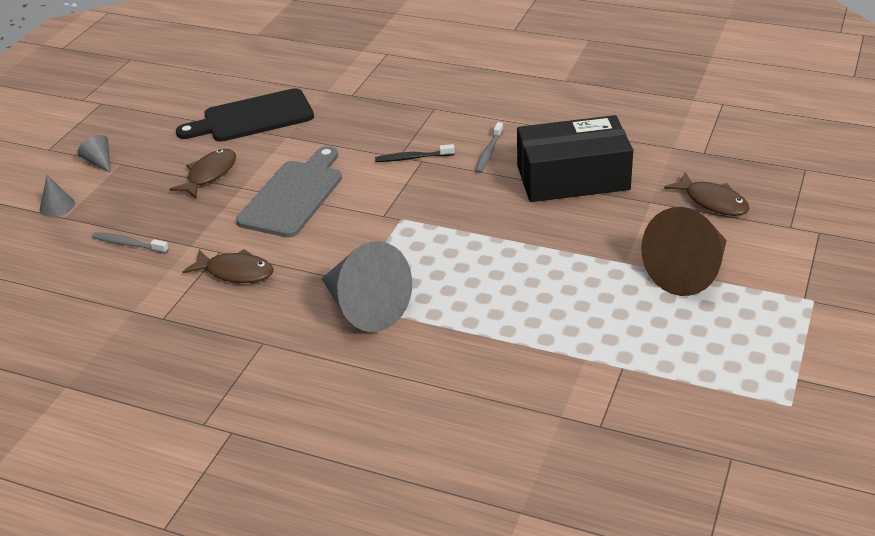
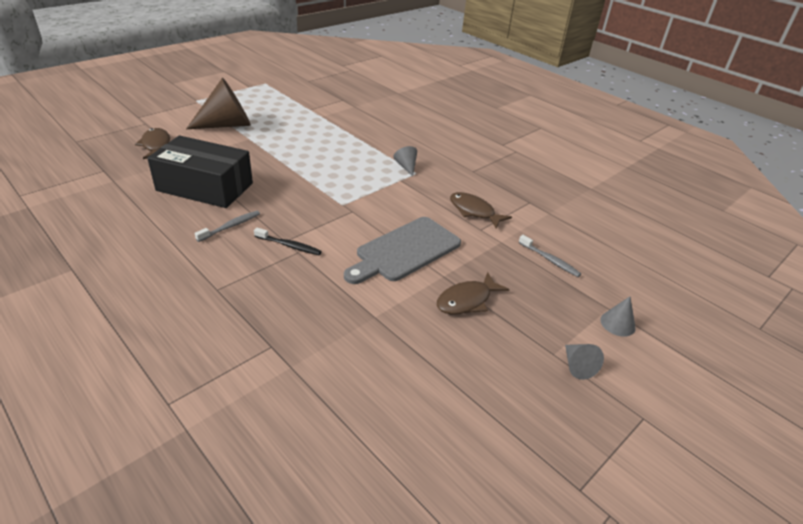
camera: 160 degrees left, 0 degrees up
(253, 118) = (394, 360): black cutting board -> none
(365, 307) = (406, 167): grey cone -> grey cone, size x0.45

